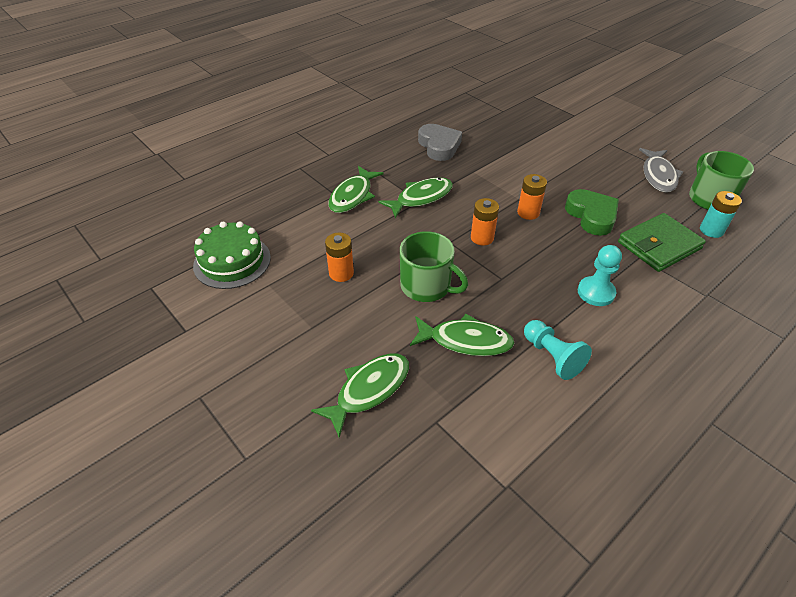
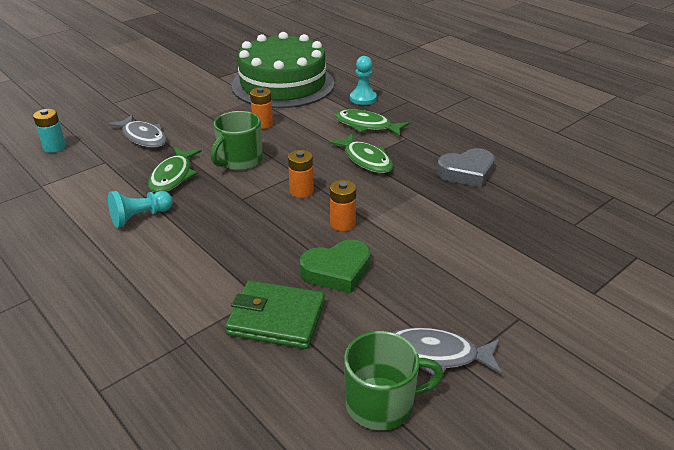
camera: 90 degrees right, 10 degrees down
(232, 261) = (283, 84): green cake -> green cake, size x1.81
(369, 390) = (143, 137): green fish -> grey fish
(596, 292) = (209, 254): turquoise pawn -> turquoise pawn (363, 98)
(659, 245) = (276, 318): green wallet -> green wallet turned 45 degrees counterclockwise
(711, 230) = (303, 381): turquoise battery -> turquoise battery (54, 147)

